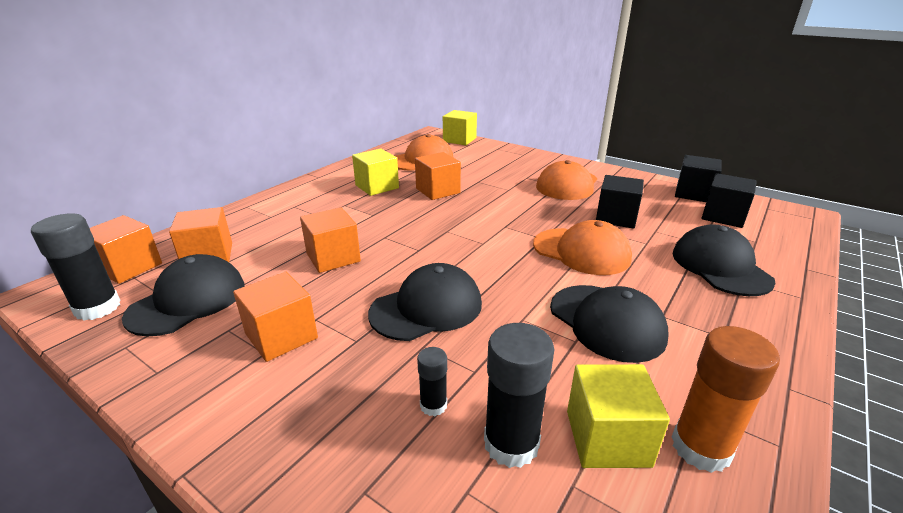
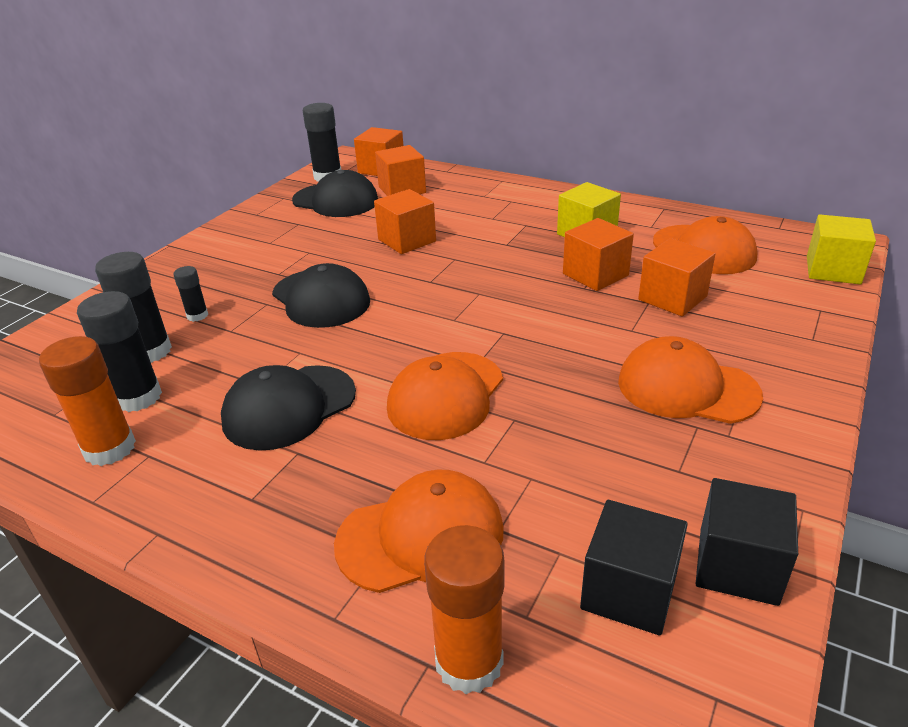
camera: 85 degrees right, 5 degrees up
(281, 336) = (288, 244): orange cube -> orange cube (672, 298)
(607, 438) = (138, 397): yellow cube -> black glue stick
(616, 217) = (567, 436): black cube -> none
(720, 266) = (421, 536): black cap -> orange cap
(795, 257) = (469, 661): none -> orange glue stick

